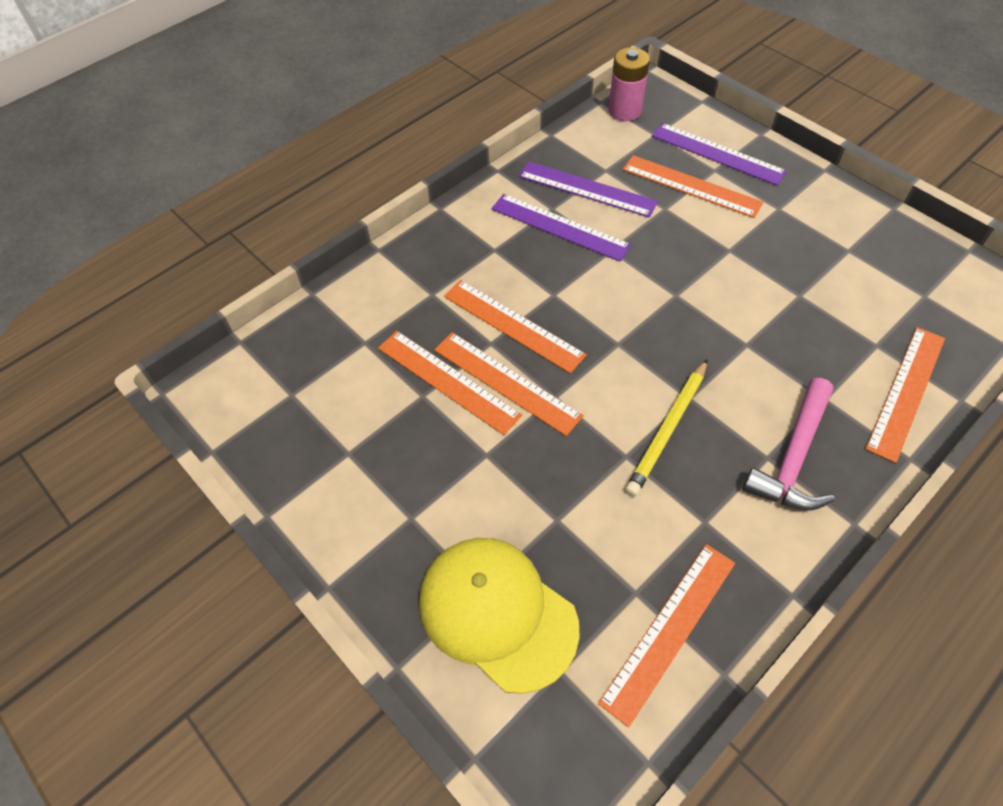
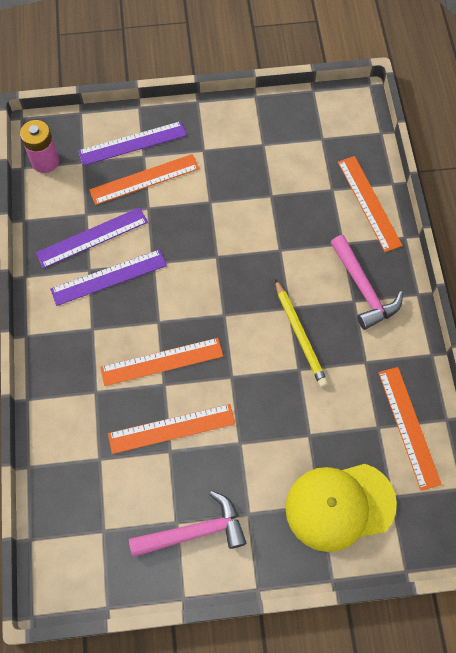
camera: 55 degrees left, 10 degrees up
(350, 477) = (195, 532): none -> pink hammer
(506, 382) = (200, 396): orange ruler -> none

